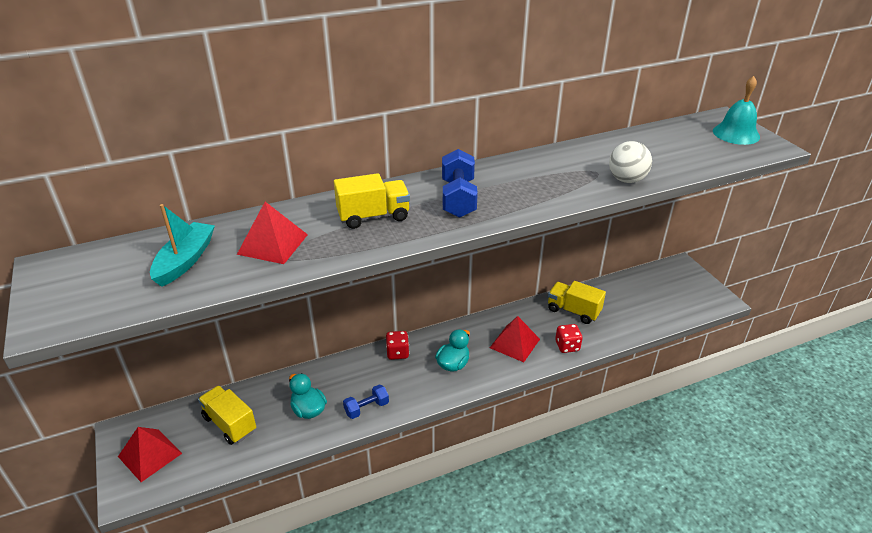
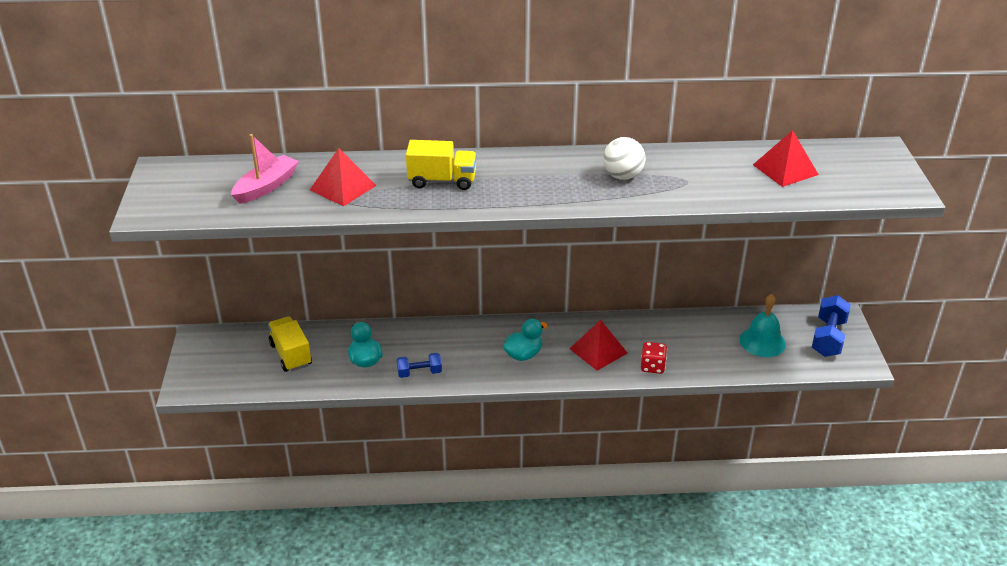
camera: 20 degrees right, 0 degrees up
(150, 455) = (214, 362): red pyramid -> red pyramid (785, 169)
(185, 260) = (266, 186): turquoise boat -> pink boat
(397, 353) = (474, 331): red dice -> none
(458, 198) = (530, 180): blue dumbbell -> blue dumbbell (828, 338)
(573, 311) = (681, 334): yellow truck -> none
(626, 180) = (711, 194): white ball -> white ball (622, 176)
(736, 134) = (878, 169): turquoise bell -> turquoise bell (762, 341)

